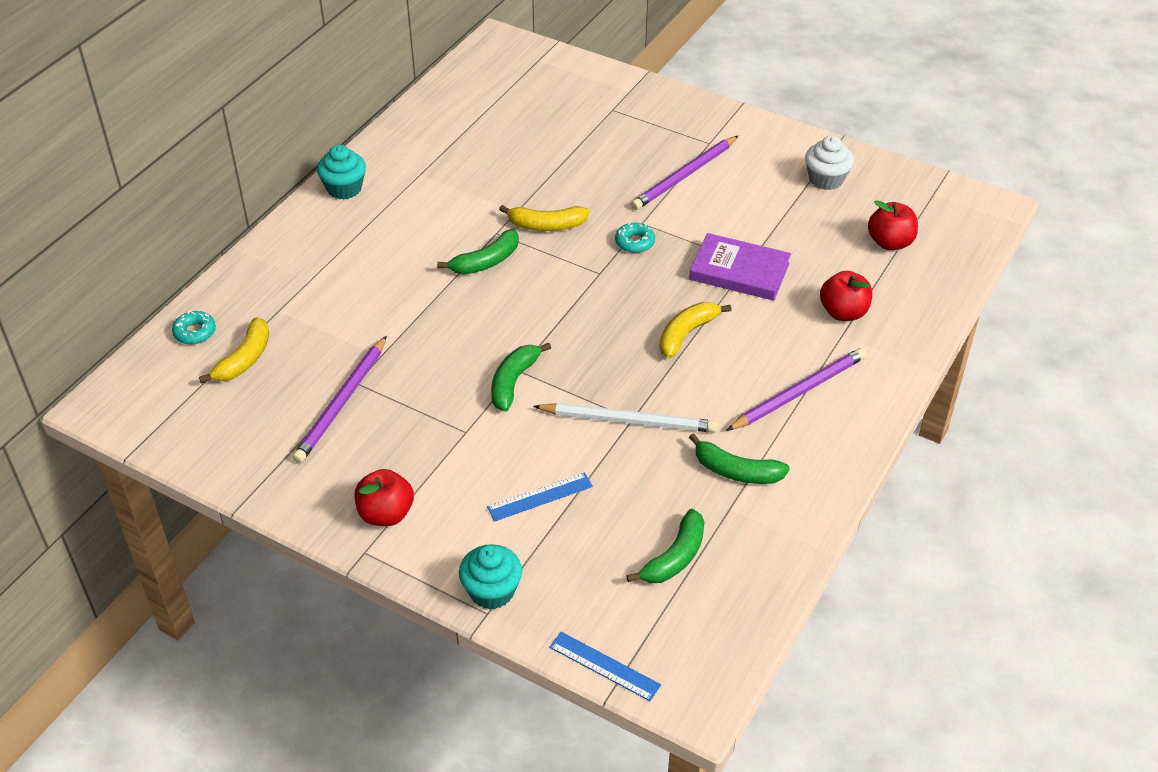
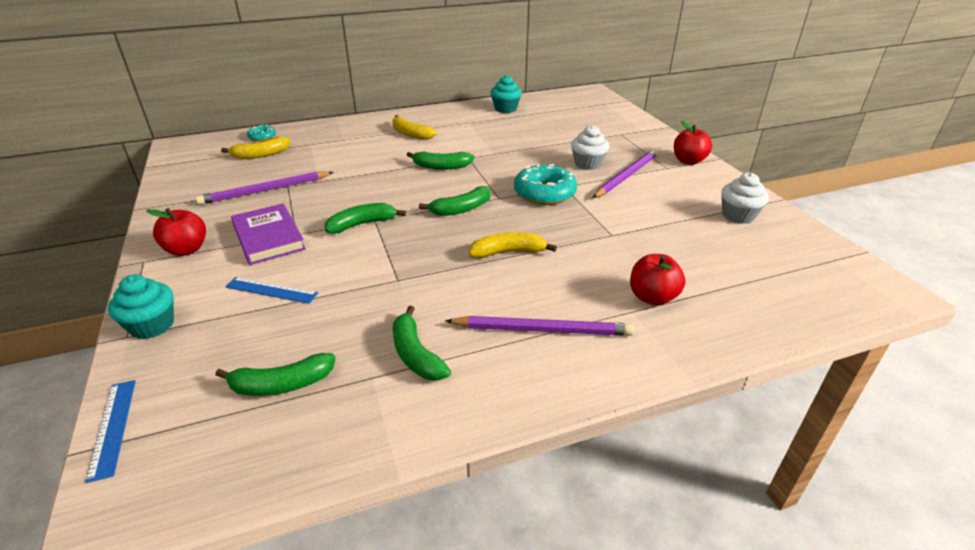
camera: 40 degrees right, 10 degrees down
(344, 188) = (421, 115): turquoise cupcake -> turquoise cupcake (505, 109)
(546, 225) = (501, 165): yellow banana -> yellow banana (410, 134)
(582, 308) = (461, 209): none -> green banana
(629, 421) = (393, 279): white pencil -> none
(630, 177) = (588, 164): none -> white cupcake
(634, 242) = (544, 193): turquoise donut -> turquoise donut, size x1.92
(684, 176) = (626, 176): purple pencil -> purple pencil turned 135 degrees clockwise
(739, 271) = (597, 236): purple book -> purple book (268, 237)
(890, 242) = (753, 272): red apple -> red apple (688, 161)

